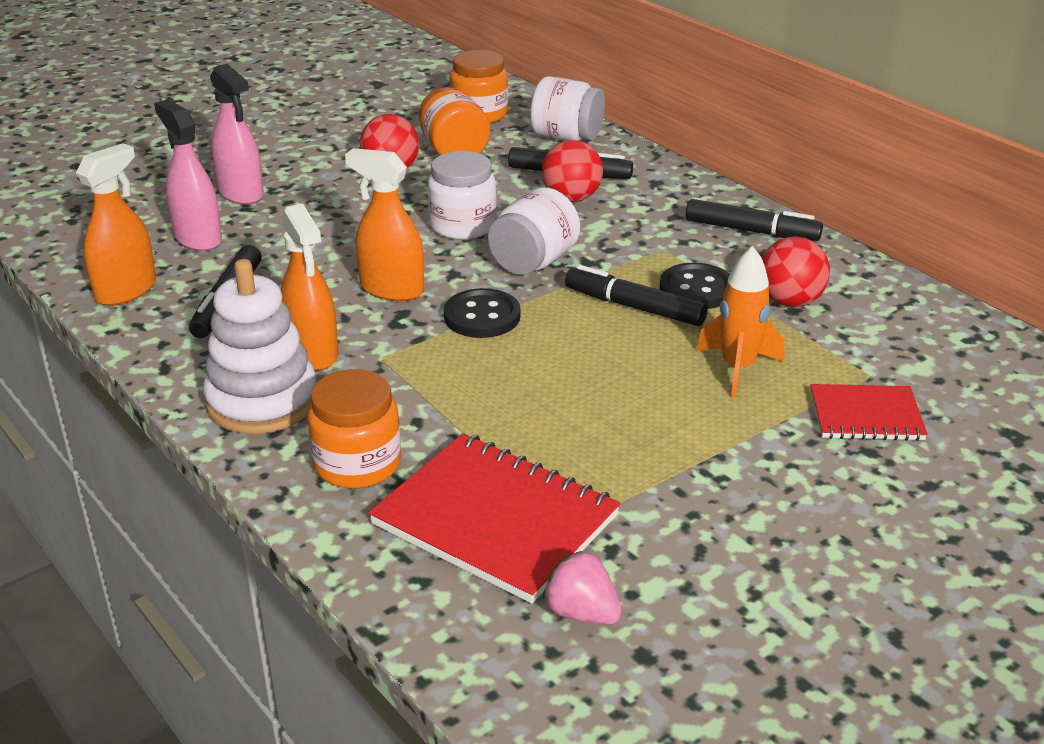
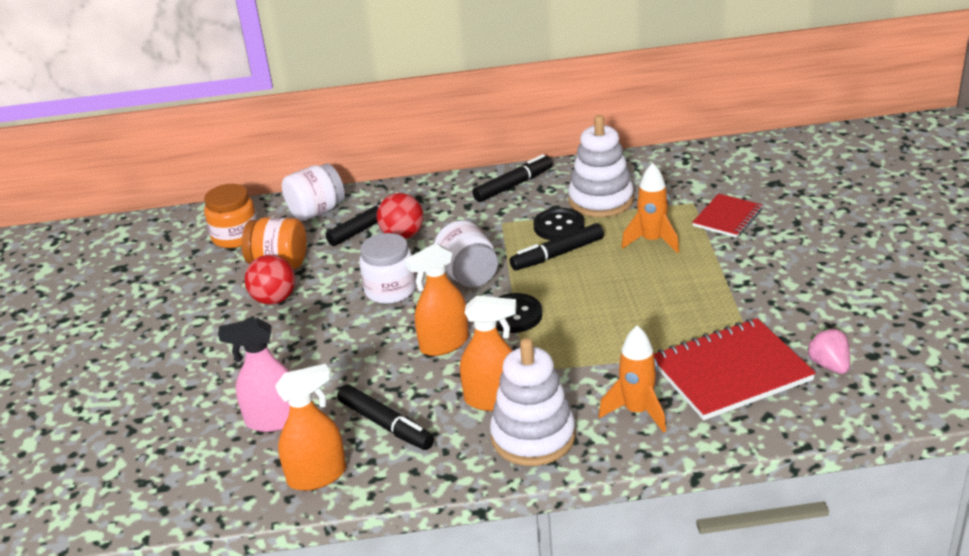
camera: 55 degrees left, 0 degrees up
(126, 291) = (317, 476): orange spray bottle -> orange spray bottle turned 90 degrees clockwise
(241, 193) = (225, 382): pink spray bottle -> none
(357, 464) = (637, 411): orange jar -> orange rocket
(581, 613) = (829, 365): pink strawberry -> pink strawberry turned 90 degrees clockwise
(789, 301) = (601, 200): red ball -> white stacking toy

